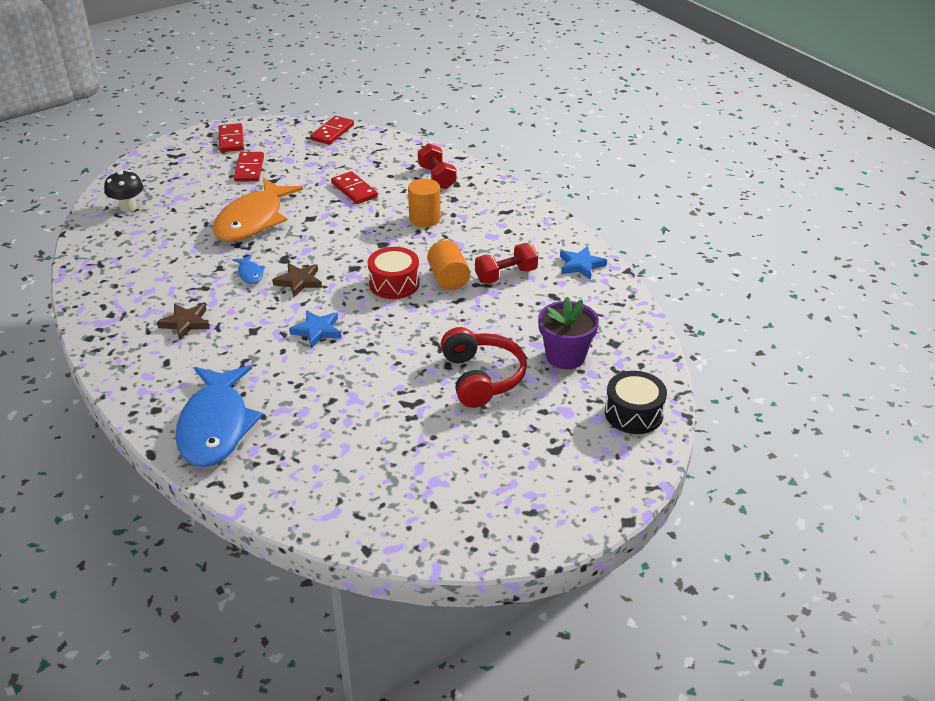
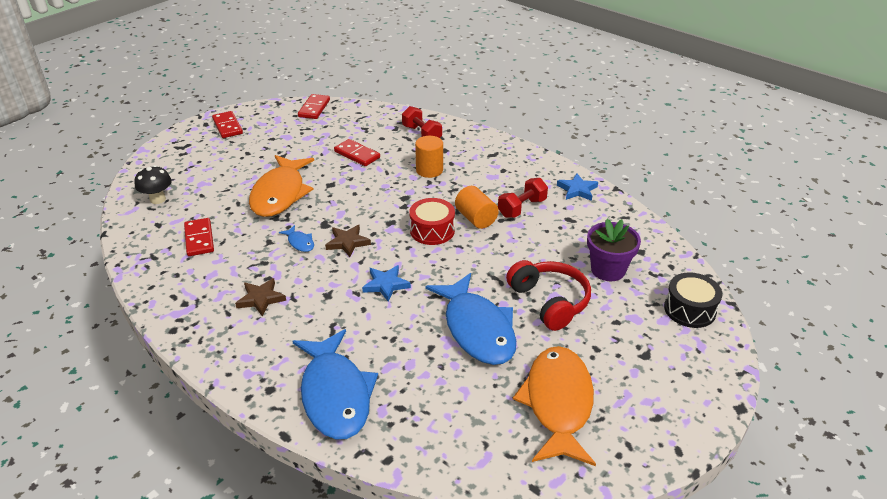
camera: 15 degrees left, 0 degrees up
(249, 169) = (256, 149): red domino -> red domino (199, 239)
(389, 391) = (477, 329): none -> blue fish
(434, 478) = (558, 403): none -> orange fish

